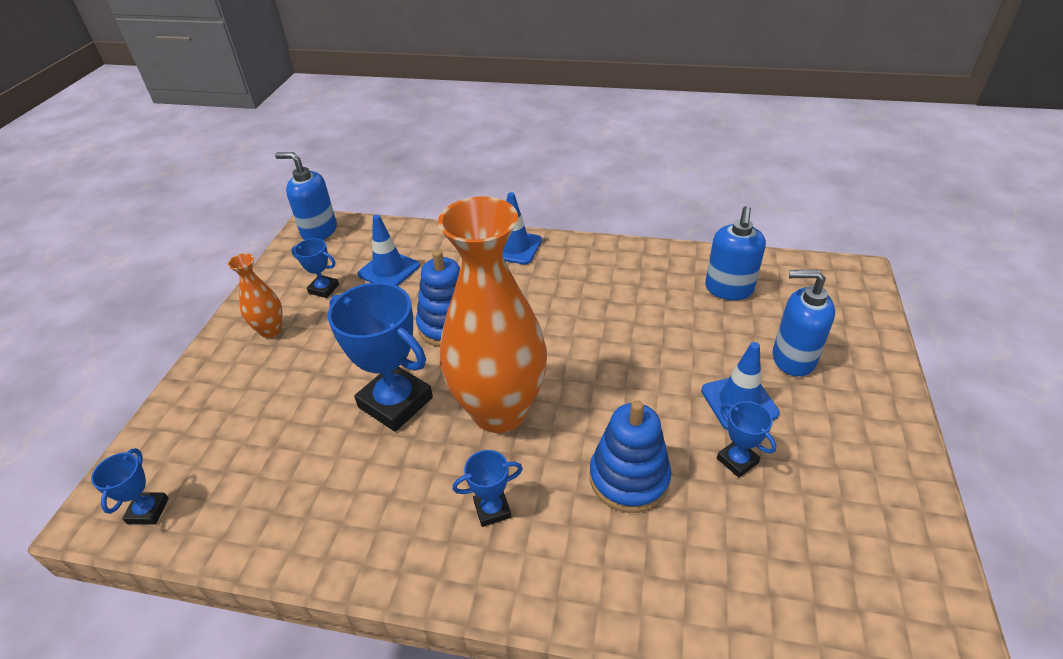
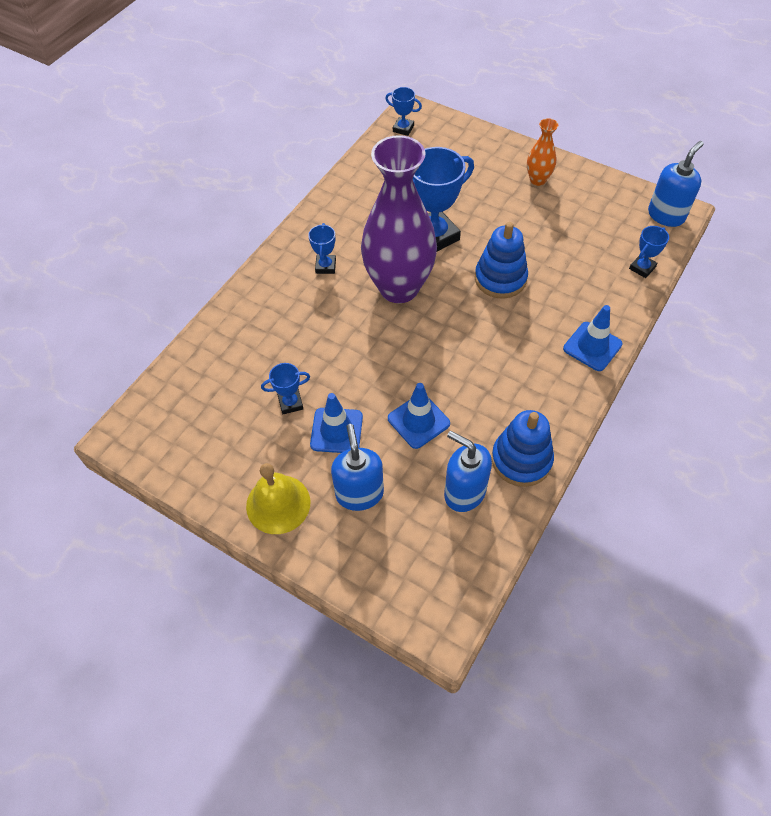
camera: 110 degrees right, 15 degrees up
(324, 289) = (577, 211): blue trophy -> blue trophy (642, 268)
(389, 270) = (589, 253): blue traffic cone -> blue traffic cone (418, 421)
(499, 411) = (399, 288): orange vase -> purple vase
(629, 478) = (310, 338): blue stacking toy -> blue stacking toy (521, 460)
(793, 358) = (359, 493): blue soap dispenser -> blue soap dispenser turned 45 degrees counterclockwise
(864, 421) = (278, 504): none -> yellow bell

